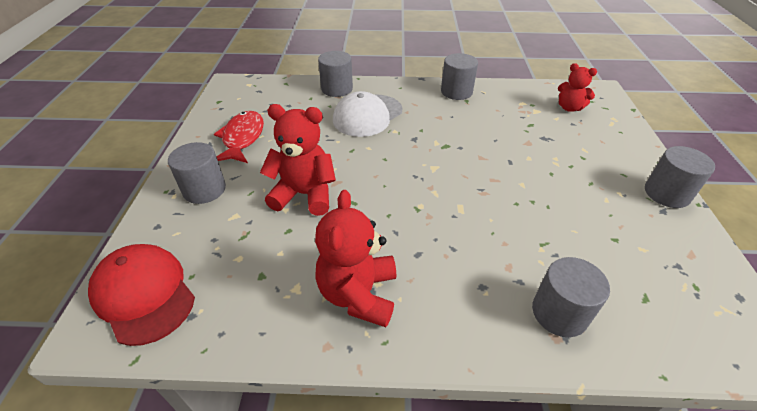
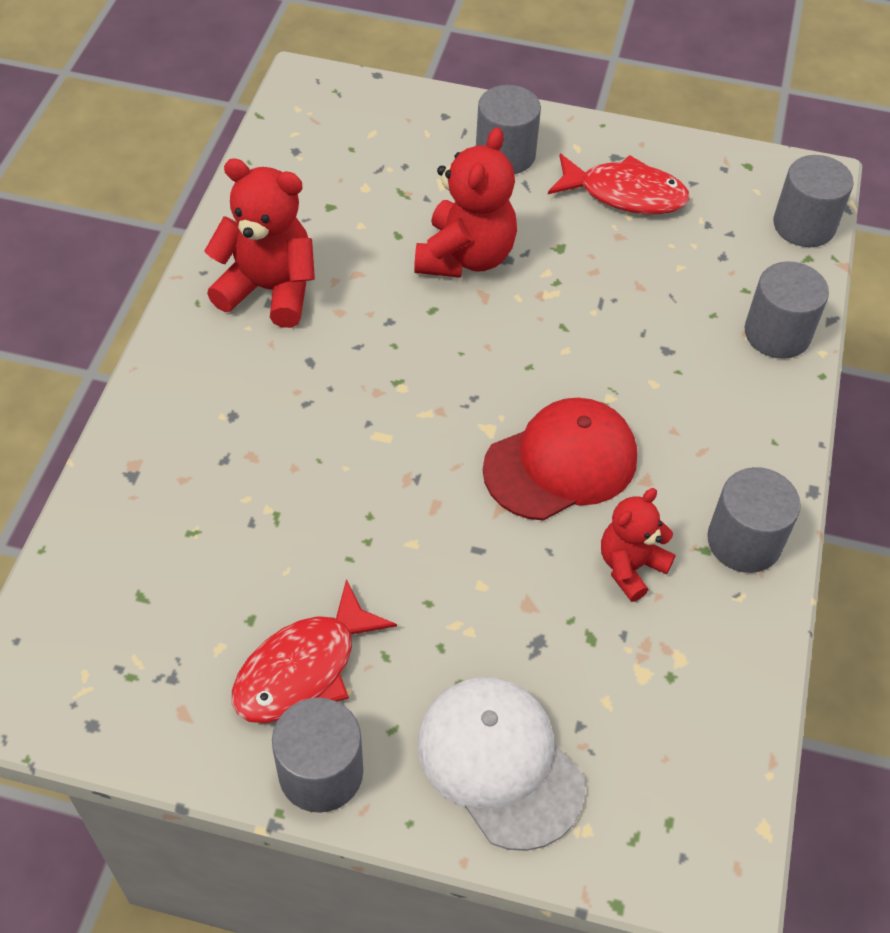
camera: 100 degrees right, 10 degrees up
(144, 294) = (338, 114): red cap -> red cap (561, 463)
(367, 115) = (668, 366): white cap -> white cap (499, 762)
(559, 313) = (162, 483): grey cylinder -> grey cylinder (804, 225)
(569, 108) = (644, 751): red teddy bear -> red teddy bear (630, 567)
(623, 211) = (303, 669): none -> red fish

